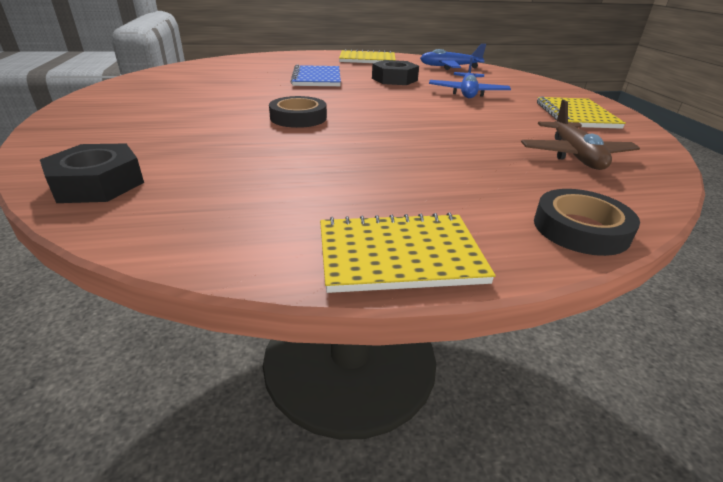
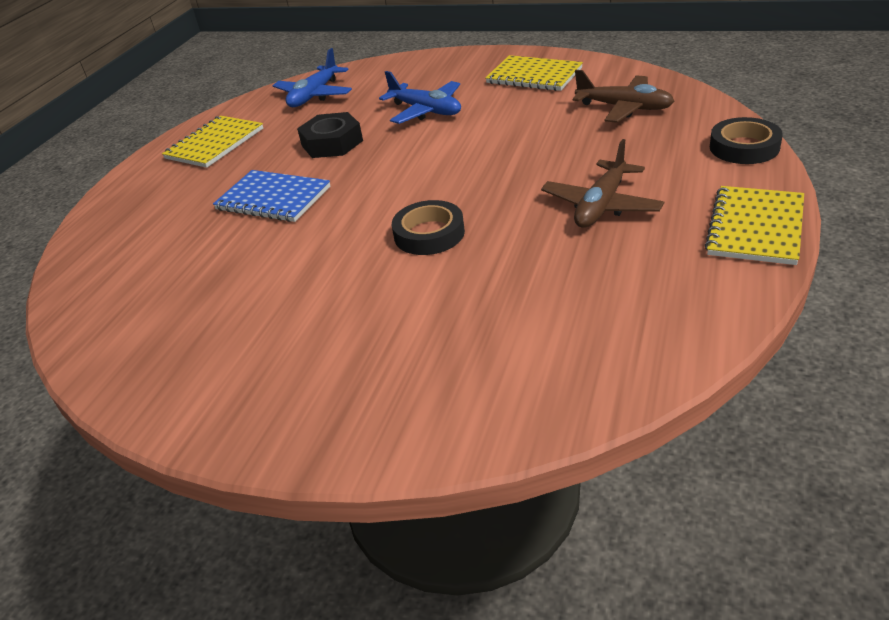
camera: 55 degrees left, 5 degrees up
(98, 183) = (553, 387): black nut -> none
(381, 167) = (601, 205): none -> brown plane

